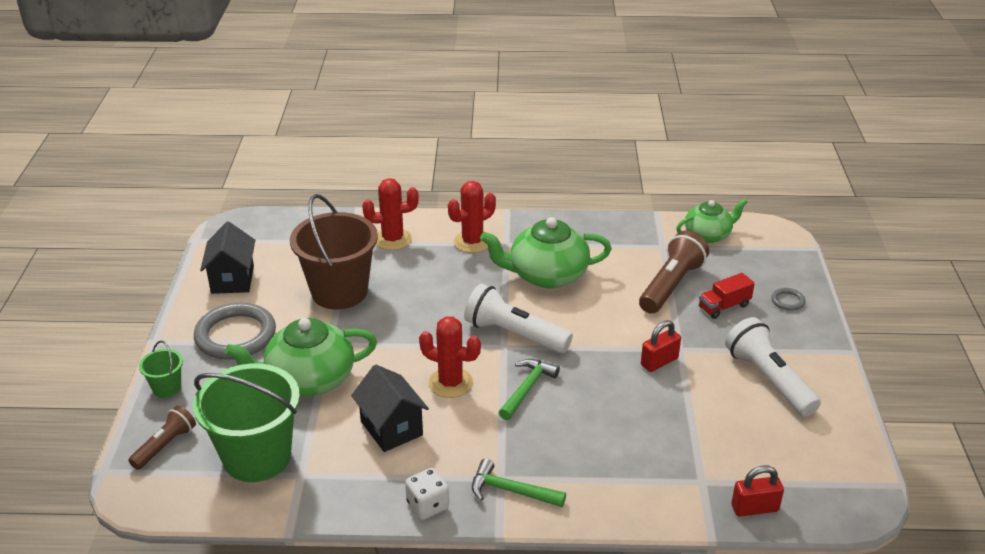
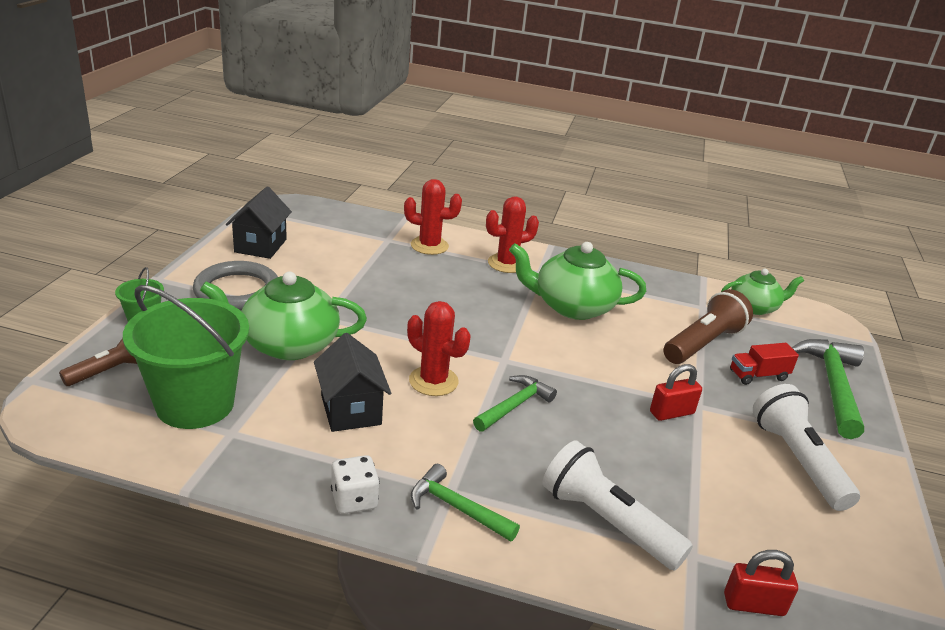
camera: 10 degrees right, 5 degrees down
(339, 291) = (357, 276): brown bucket -> none
(514, 334) = (519, 351): white flashlight -> white flashlight (607, 522)
(787, 301) = (832, 386): grey ring -> green hammer

